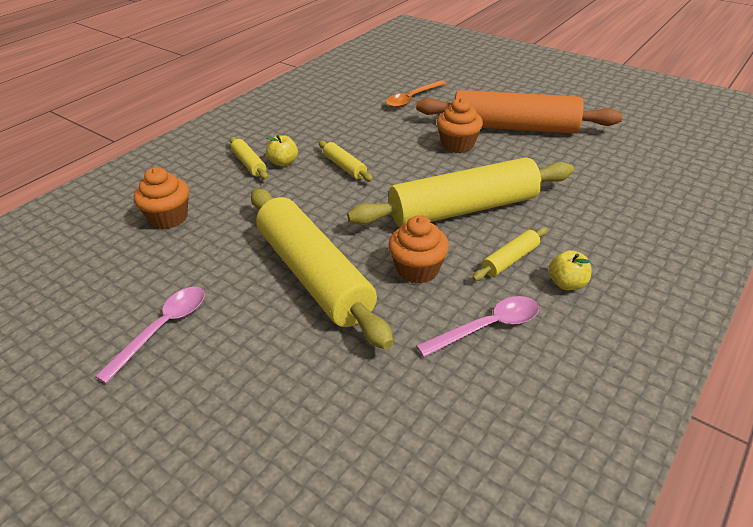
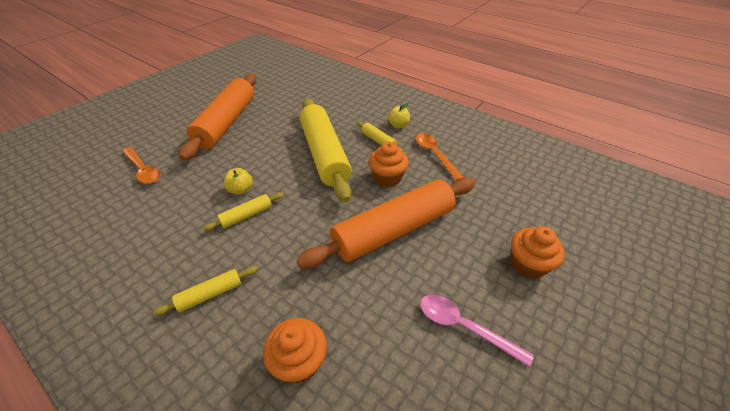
camera: 90 degrees left, 5 degrees up
(283, 162) = (220, 262): yellow apple -> yellow apple (241, 190)
(314, 275) = (393, 230): yellow rolling pin -> orange rolling pin
(457, 145) = (239, 150): orange cupcake -> orange cupcake (528, 264)
(487, 327) = (434, 154): pink spoon -> orange spoon

